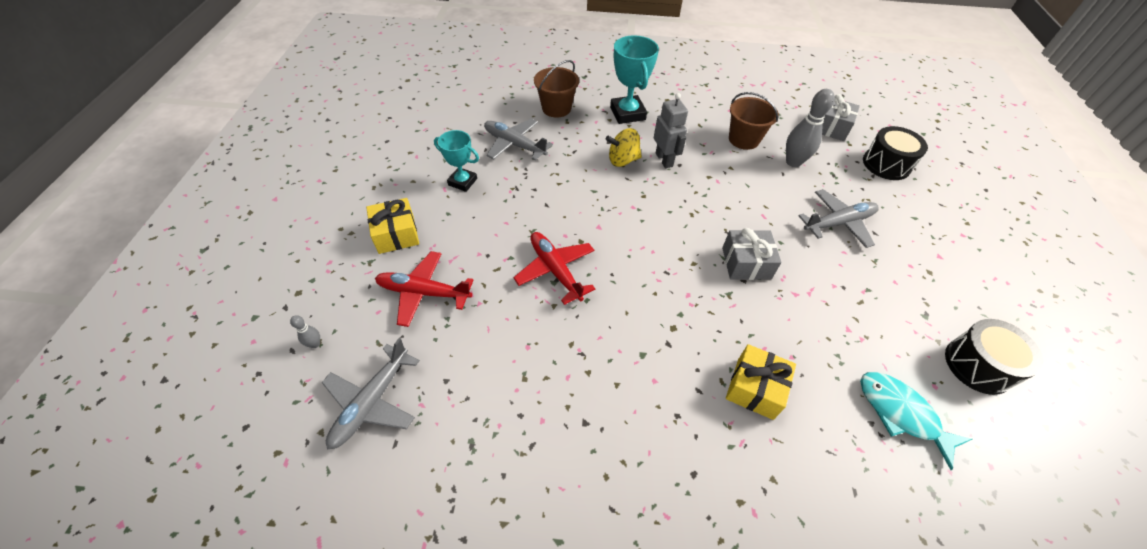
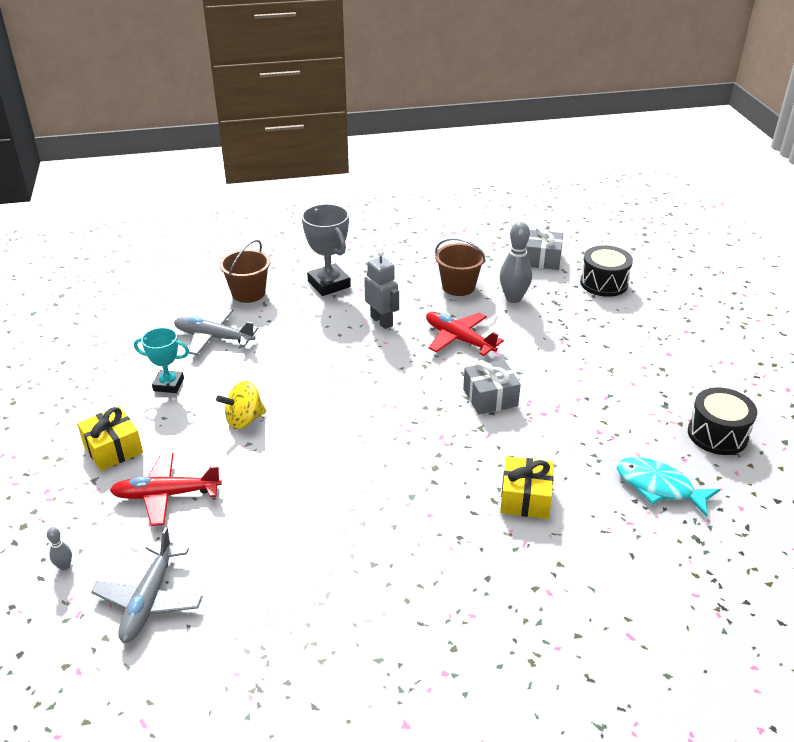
camera: 15 degrees left, 15 degrees down
(556, 270) = (300, 445): red plane -> red plane (459, 339)
(623, 160) = (338, 330): yellow spinning top -> yellow spinning top (244, 420)
(627, 113) = (329, 284): turquoise trophy -> grey trophy
(838, 223) = (569, 345): grey plane -> none

